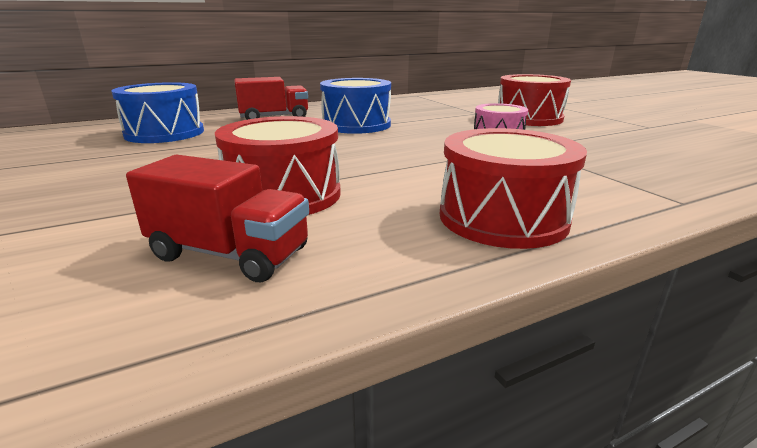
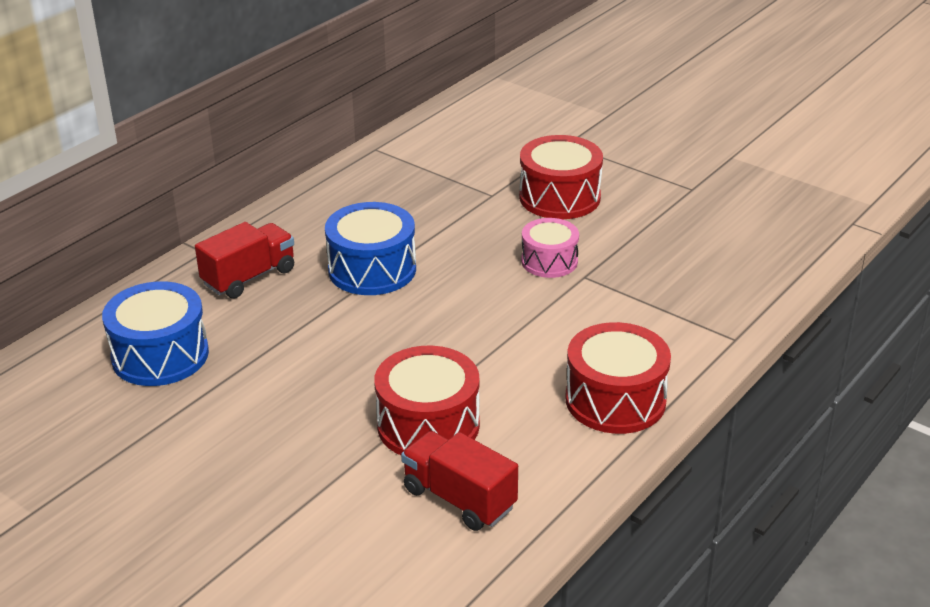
camera: 25 degrees left, 10 degrees up
(230, 254) = (459, 498): red truck -> red truck turned 135 degrees counterclockwise

